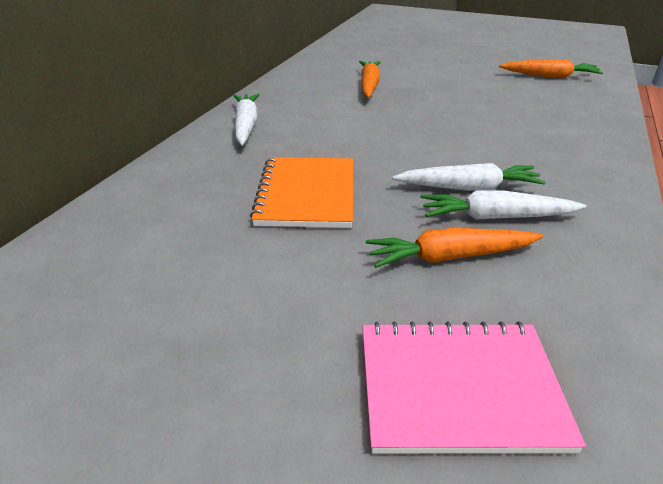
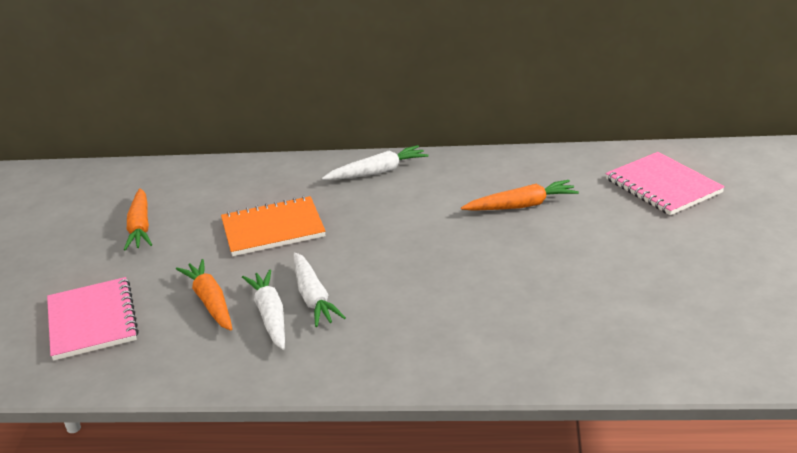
camera: 75 degrees right, 5 degrees down
(381, 49) = (663, 186): none -> pink notebook
(549, 76) = (663, 324): orange carrot -> orange carrot (140, 227)

